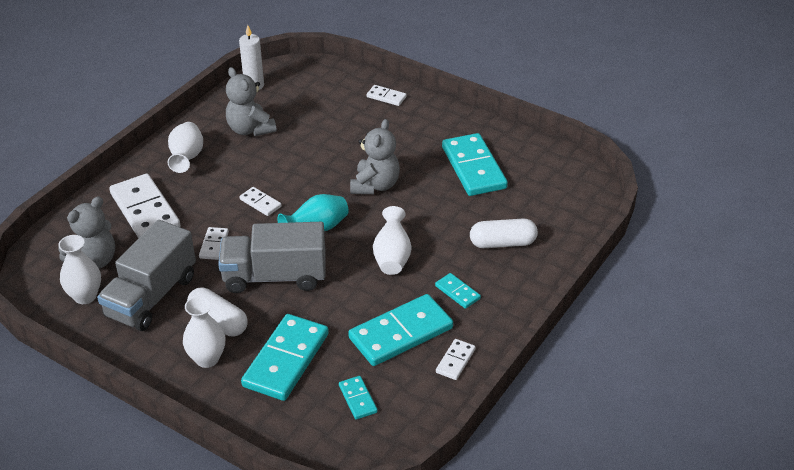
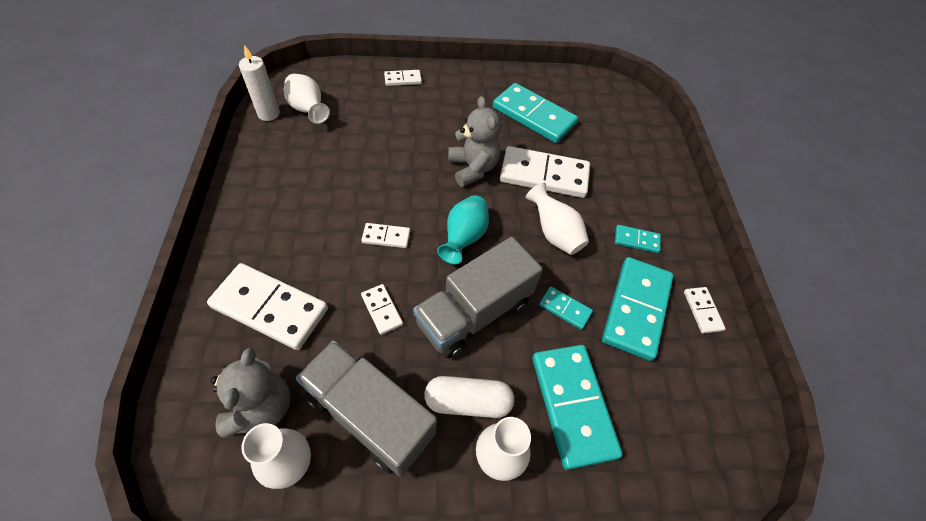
camera: 40 degrees left, 15 degrees up
(151, 296) = (370, 415): grey truck -> grey truck turned 135 degrees clockwise
(187, 158) = (265, 222): white vase -> white vase (308, 110)
(250, 129) = (305, 161): grey teddy bear -> none
(358, 399) = (673, 407): turquoise domino -> turquoise domino (565, 309)
(430, 215) = (544, 175): none -> white domino
(502, 243) = (621, 175): white capsule -> none

